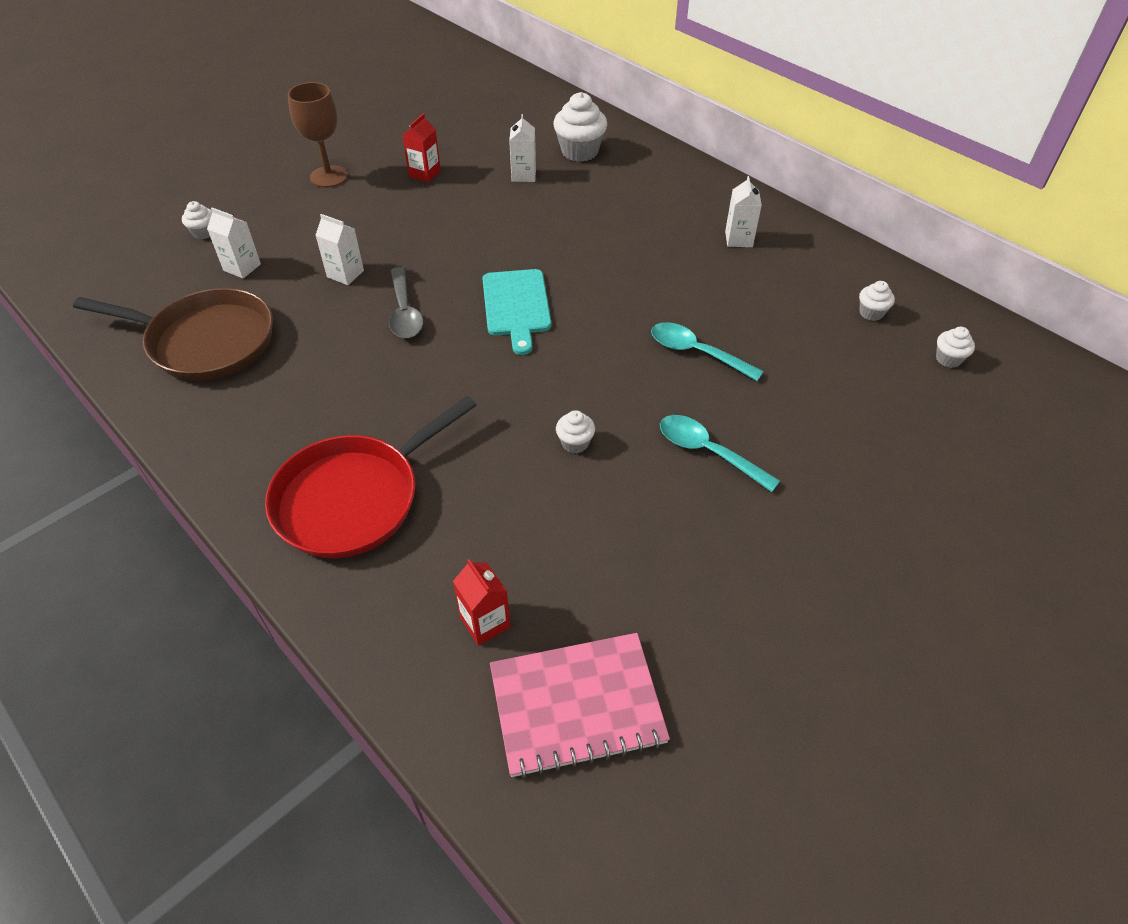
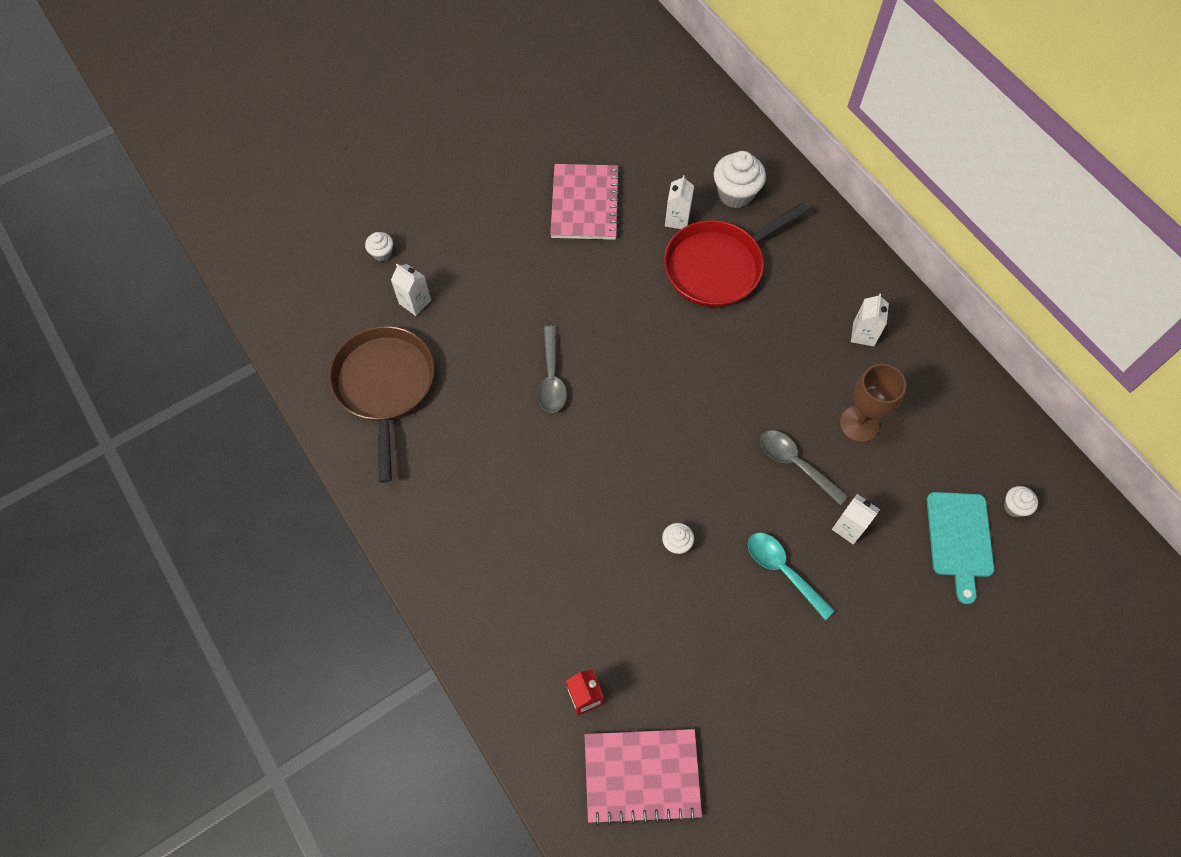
camera: 10 degrees right, 15 degrees up
(206, 341) = (384, 385): brown pan -> brown pan turned 120 degrees counterclockwise
(329, 176) = (496, 195): brown goblet -> brown goblet (859, 424)
(345, 274) = (504, 324): white carton -> white carton (849, 527)
(354, 499) = (496, 568): red pan -> red pan (717, 266)
(424, 173) = (584, 203): red carton -> pink notebook
(516, 306) = (649, 385): turquoise cutting board -> turquoise cutting board (959, 539)
(696, 352) = (795, 464): turquoise spoon -> grey spoon
(871, 313) = (961, 443): white cupcake -> none

